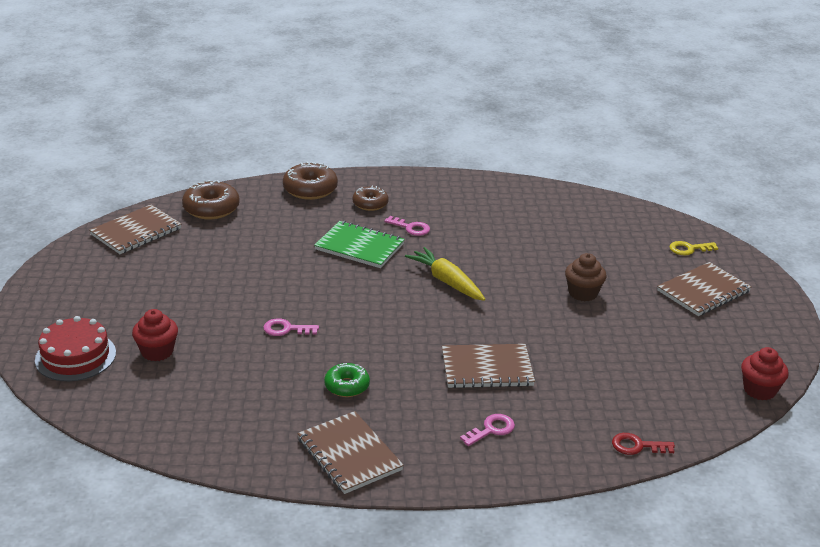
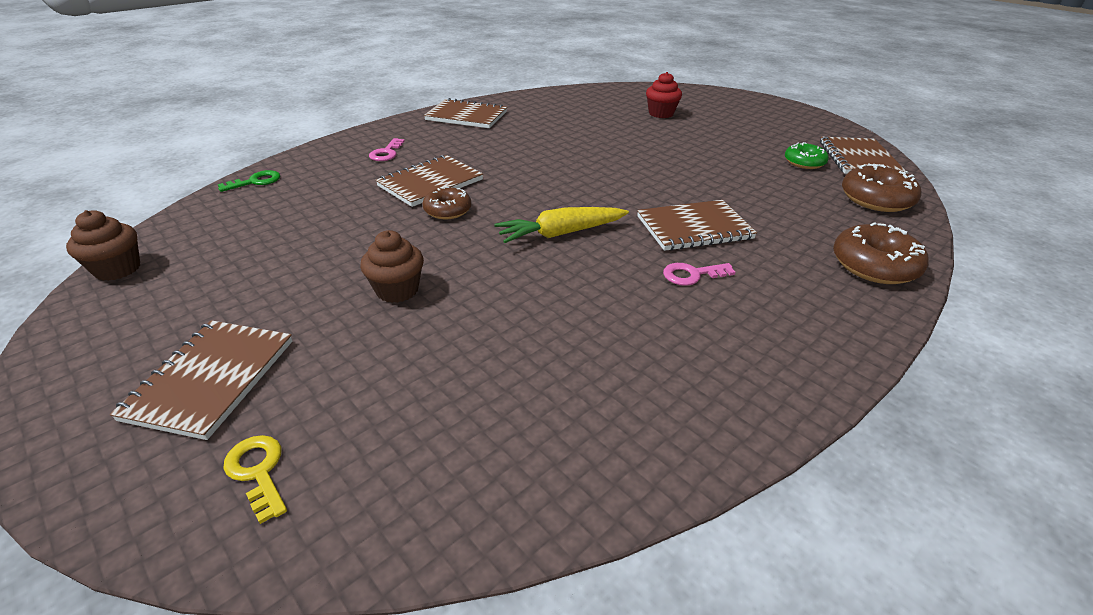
camera: 140 degrees right, 5 degrees up
(75, 356) = (693, 98): red cake -> none
(286, 329) = (616, 149): pink key -> none
(347, 386) = (519, 139): green donut -> green donut (804, 162)
(359, 247) = (694, 228): green notebook -> brown notebook
(370, 204) = (788, 282): brown donut -> brown donut (447, 210)
(446, 281) = (560, 233): yellow carrot -> yellow carrot turned 150 degrees clockwise
(637, 446) = (255, 181): red key -> green key
(689, 249) = (258, 472): yellow key -> yellow key turned 75 degrees counterclockwise
(759, 390) = (117, 269): red cupcake -> brown cupcake

